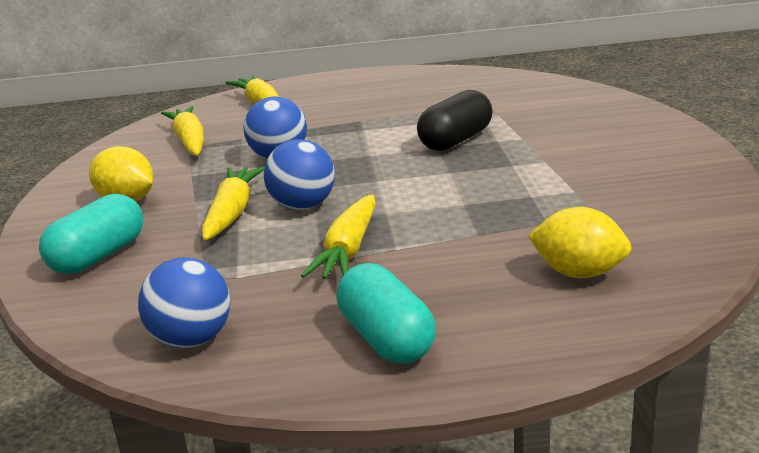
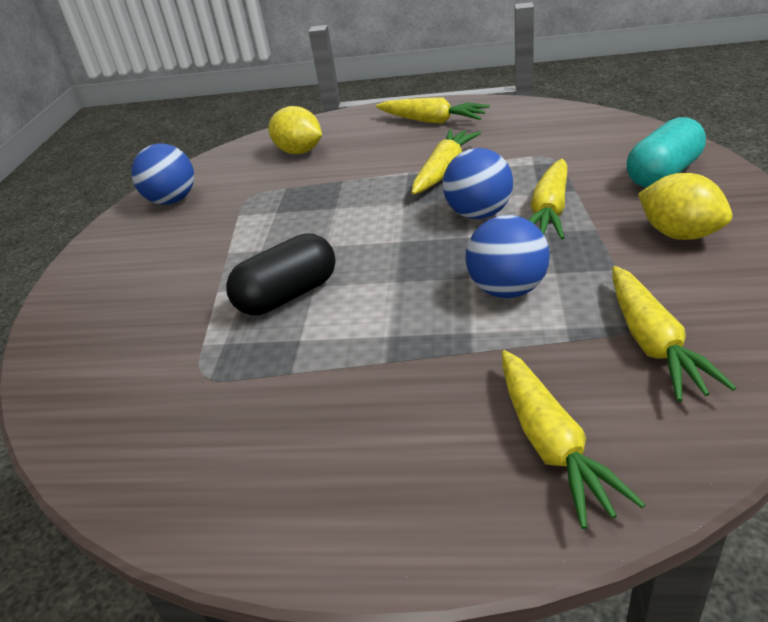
camera: 165 degrees left, 10 degrees up
(191, 339) = (552, 121): blue ball -> blue ball (172, 200)
(386, 338) = (432, 121): turquoise capsule -> yellow carrot

